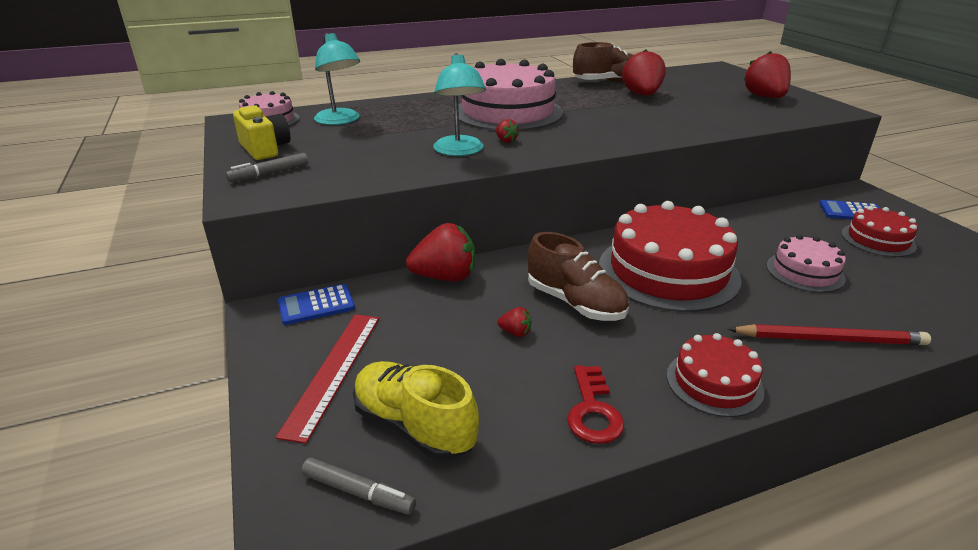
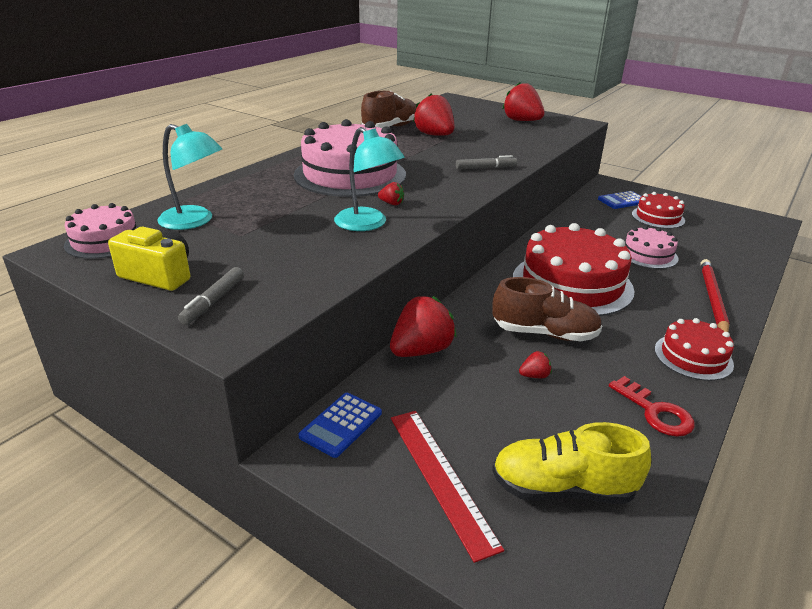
camera: 35 degrees left, 0 degrees up
(358, 492) = (593, 564): grey marker -> grey marker (485, 168)
(829, 339) = (712, 298): red pencil -> red pencil turned 45 degrees counterclockwise

